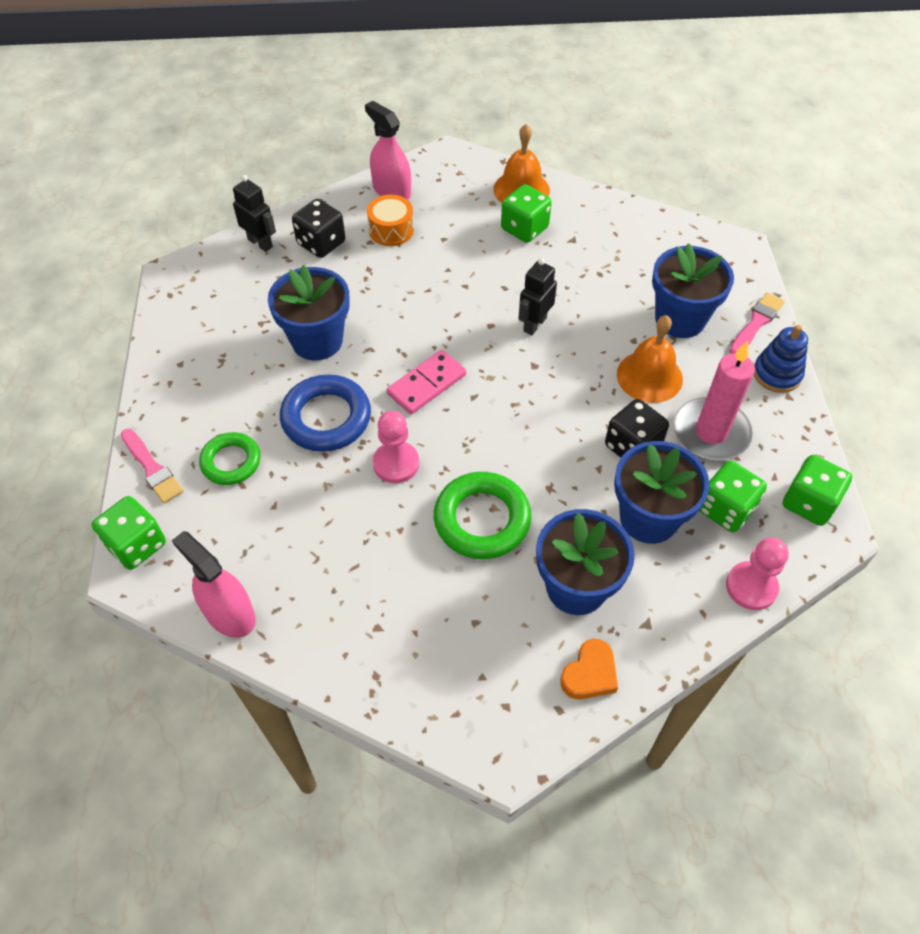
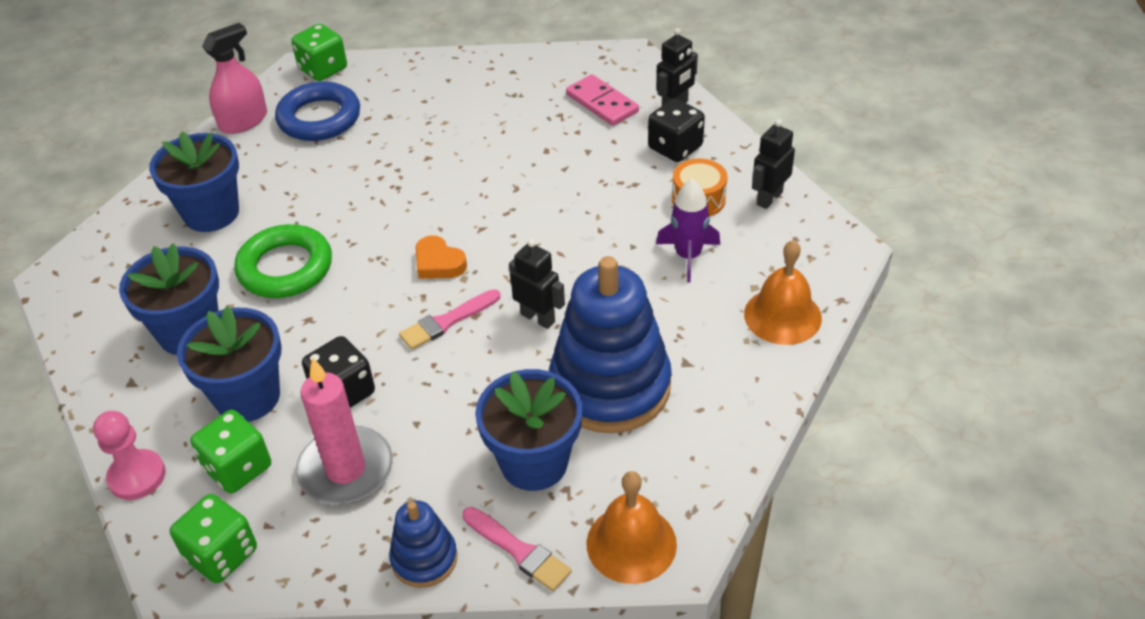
camera: 95 degrees right, 10 degrees down
(152, 468) = (396, 68): pink brush -> pink brush (447, 322)
(231, 462) = (393, 110): green ring -> none
(317, 341) = (531, 152): blue flower pot -> blue flower pot (211, 213)
(326, 418) = (431, 162): blue ring -> blue ring (319, 118)
(391, 190) = (769, 198): pink spray bottle -> black robot
(396, 463) = (366, 209): pink pawn -> none
(426, 384) = (461, 229): pink domino -> pink domino (602, 103)
(459, 237) = (688, 256): none -> purple rocket
(524, 228) = (705, 316): green dice -> none
(590, 674) = (100, 336): orange heart -> orange heart (438, 263)
(601, 280) = (610, 386): none -> blue stacking toy
(649, 376) = (442, 419): orange bell -> orange bell (631, 543)

